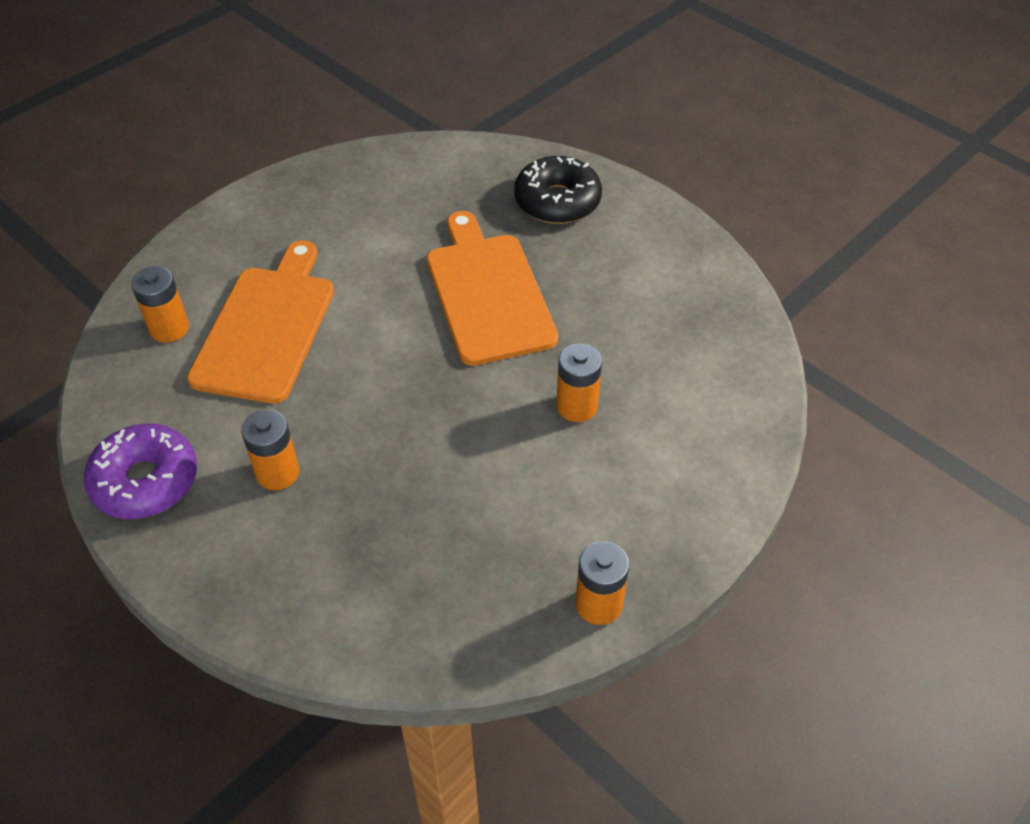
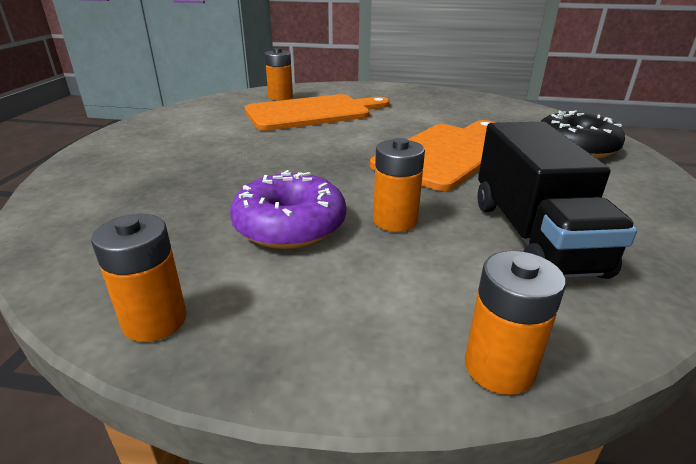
camera: 55 degrees right, 20 degrees down
(145, 481) = (166, 120): purple donut -> purple donut (290, 225)
(277, 473) = (202, 145): orange battery -> orange battery (499, 367)
(660, 344) = (533, 236): none -> black truck

